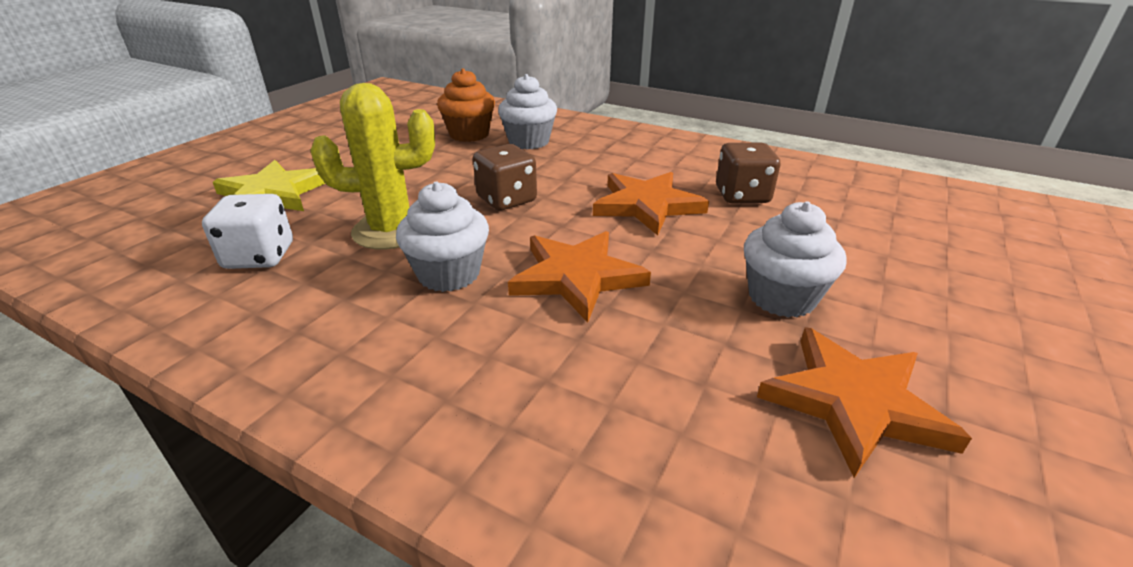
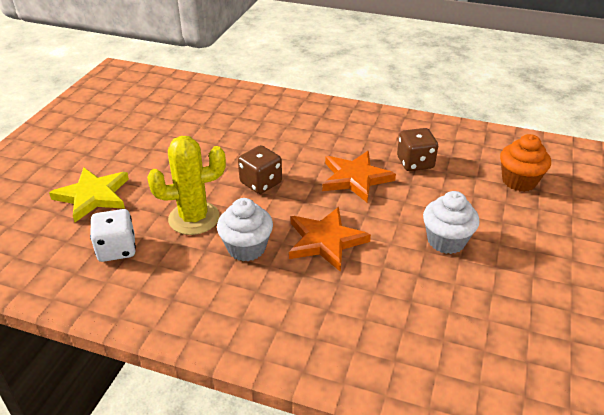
camera: 10 degrees left, 5 degrees up
(469, 134) = (210, 121): orange cupcake -> orange cupcake (519, 181)
(529, 142) = (257, 125): white cupcake -> none
(853, 402) = (486, 301): orange star -> none

